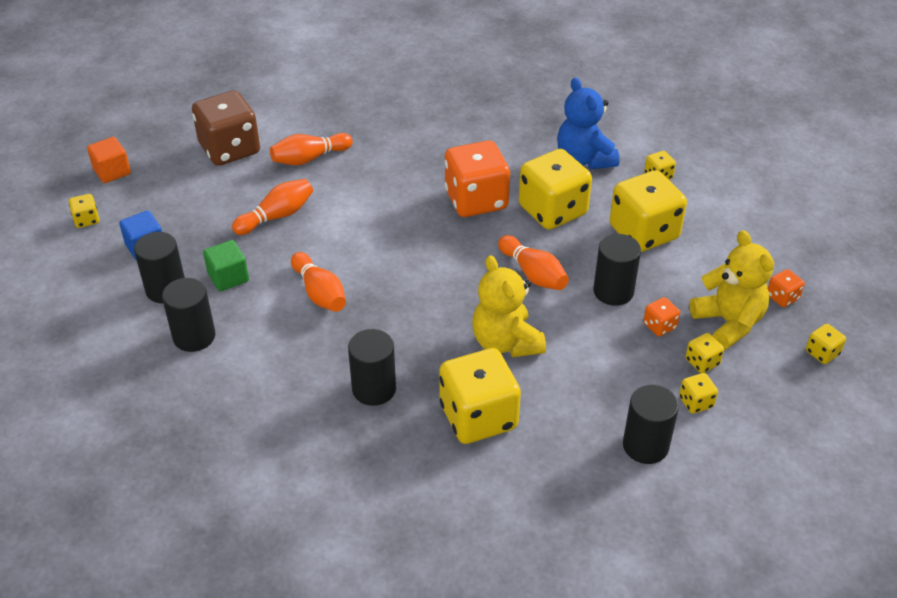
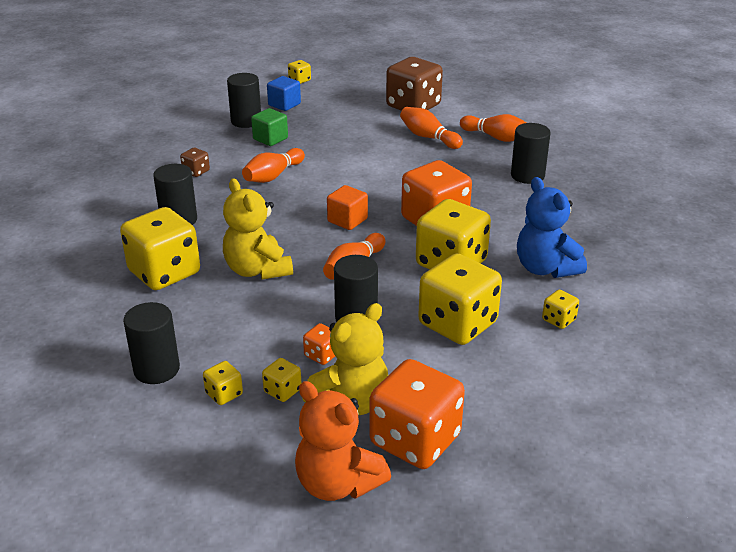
camera: 70 degrees right, 10 degrees down
(112, 171) = (355, 75): orange cube -> orange cube (347, 220)
(194, 336) = (204, 141): black cylinder -> black cylinder (527, 176)
(268, 356) = (196, 171): none -> brown dice
(277, 216) = (349, 140): orange bowling pin -> orange bowling pin (496, 137)
(506, 342) = (257, 270): yellow teddy bear -> yellow teddy bear turned 75 degrees counterclockwise
(584, 159) = (545, 268): blue teddy bear -> blue teddy bear turned 75 degrees counterclockwise
(782, 297) = (415, 440): orange dice -> orange dice, size x2.29
(822, 353) = (337, 483): yellow dice -> orange teddy bear

